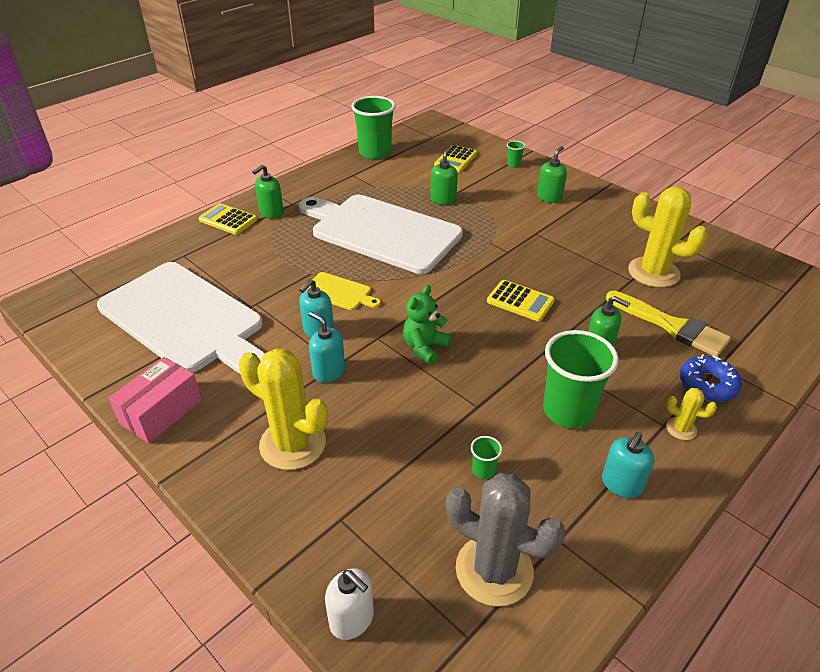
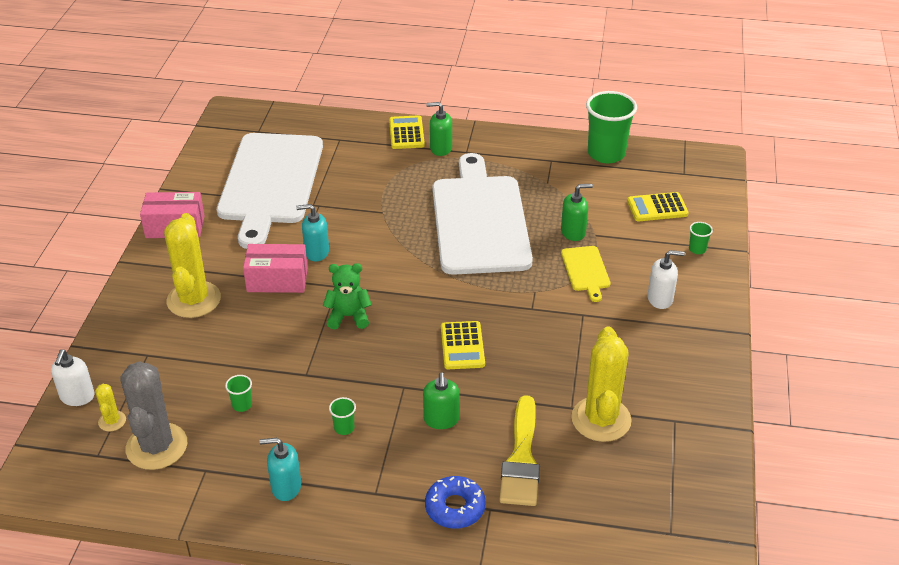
camera: 55 degrees right, 0 degrees up
(328, 371) = (277, 280): turquoise soap dispenser -> pink box
(339, 292) = (372, 239): yellow cutting board -> yellow cutting board (585, 271)
(549, 197) = (660, 299): green soap dispenser -> white soap dispenser
(568, 411) = (344, 428): green cup -> green cup, size x0.42
(681, 429) = (379, 505): yellow cactus -> yellow cactus (112, 421)

